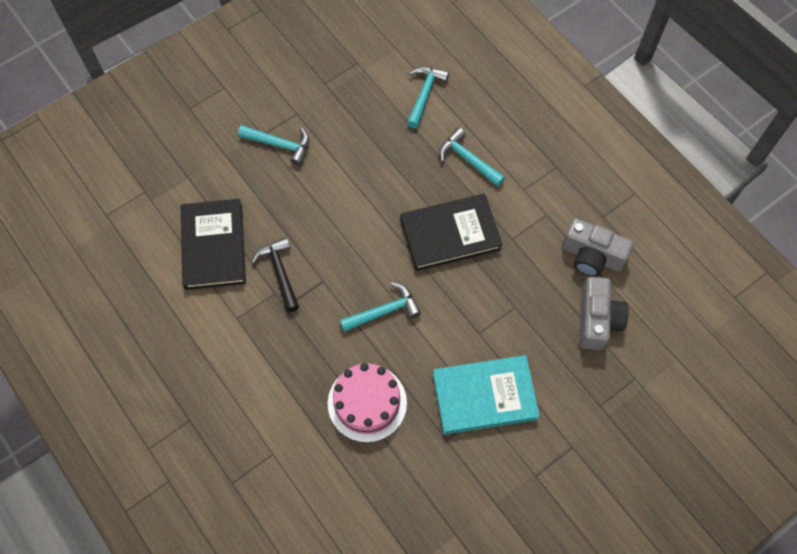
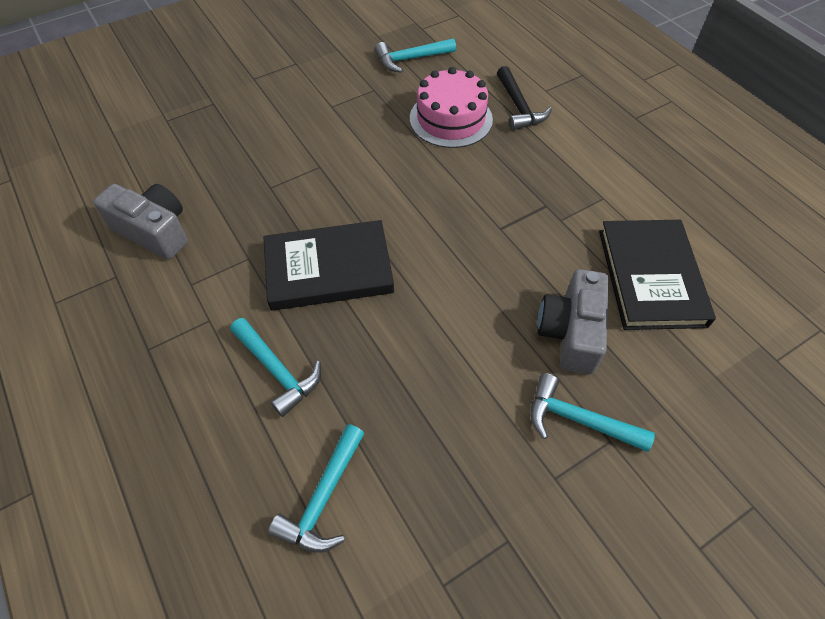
camera: 175 degrees left, 10 degrees down
(279, 272) = (557, 241): black hammer -> black hammer (519, 107)
(384, 311) = (426, 193): turquoise hammer -> turquoise hammer (410, 59)
(484, 396) = (327, 117): turquoise book -> none
(597, 320) = (180, 169): grey camera -> grey camera (570, 332)

